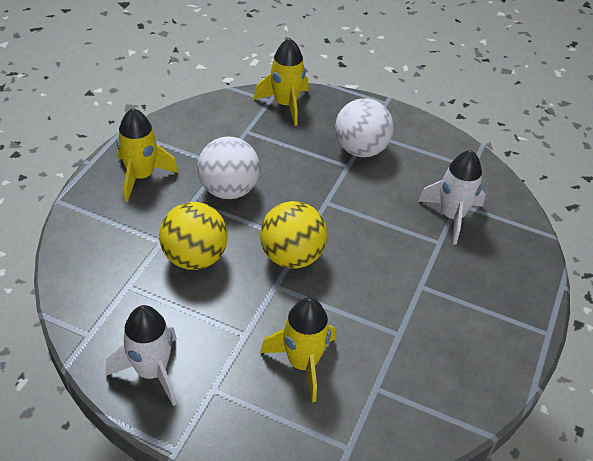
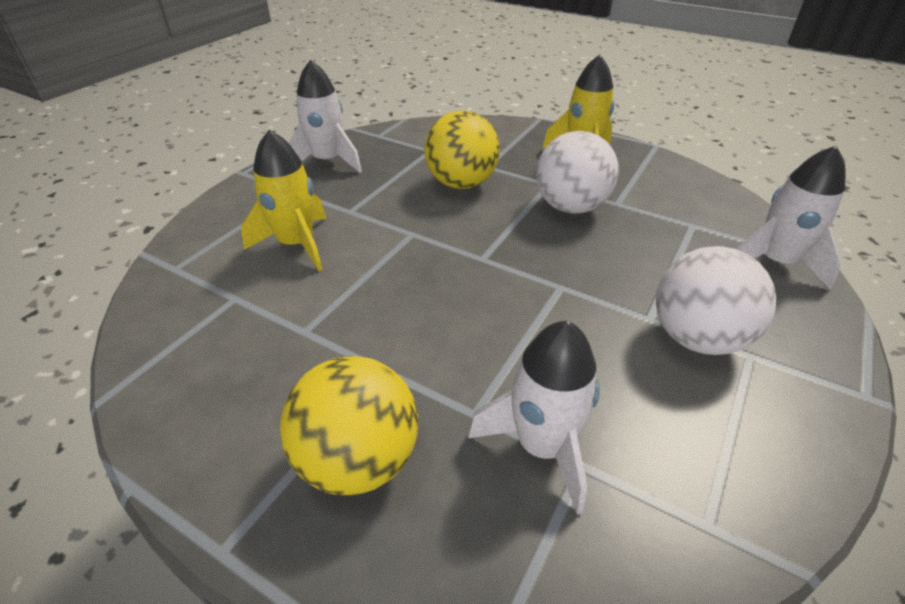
camera: 100 degrees right, 5 degrees down
(285, 104) = (775, 262): yellow rocket -> white rocket
(292, 256) = (456, 247): yellow ball -> yellow ball (358, 460)

